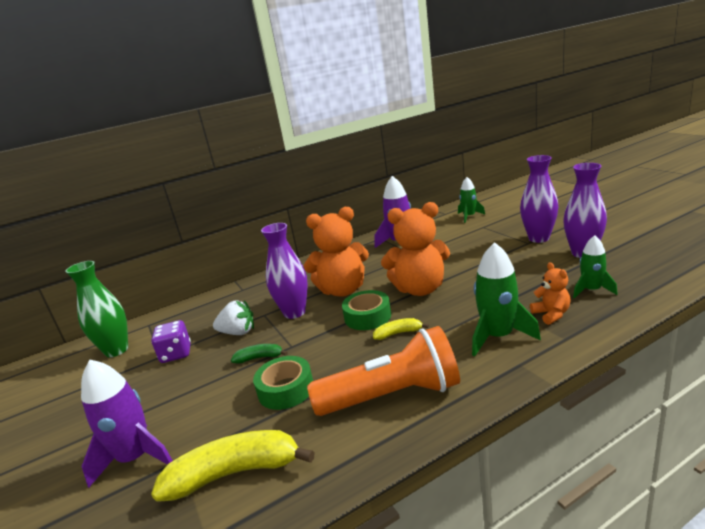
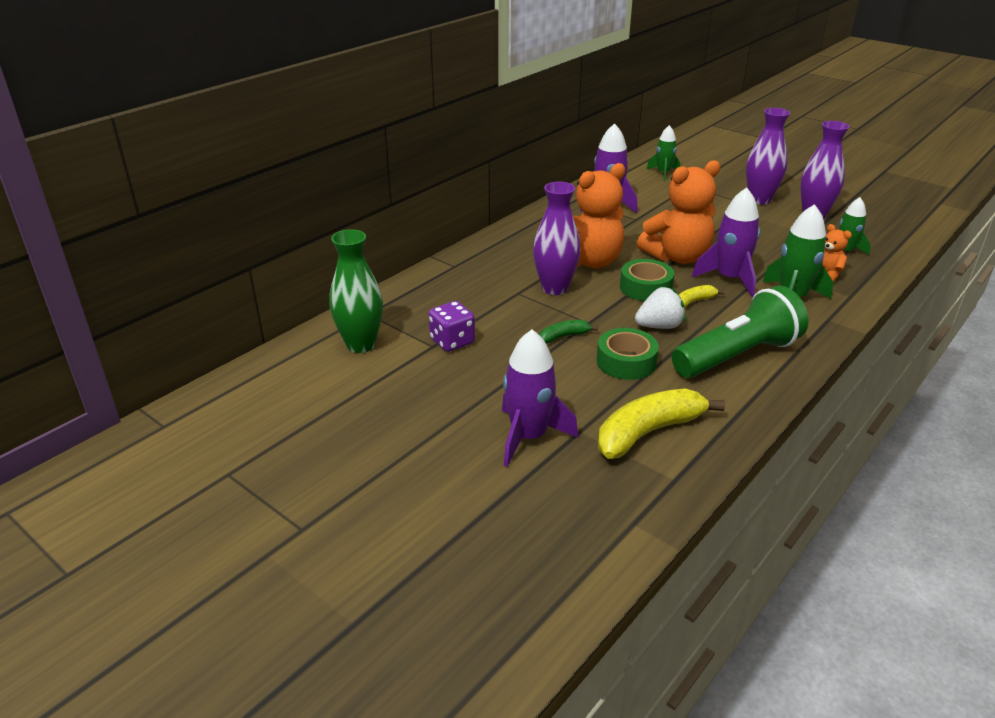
camera: 25 degrees left, 10 degrees up
(238, 332) = (507, 313): white strawberry -> white strawberry (659, 326)
(392, 396) = (737, 355): orange flashlight -> green flashlight
(450, 312) = (729, 279): none -> purple rocket

